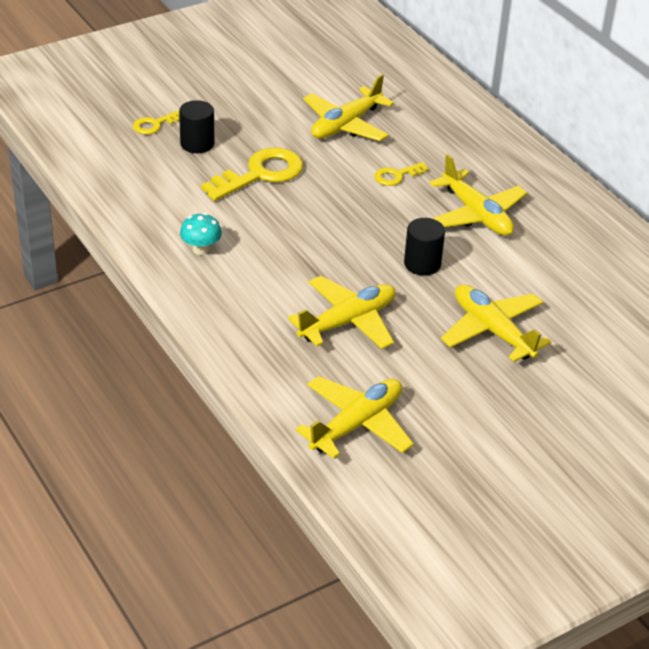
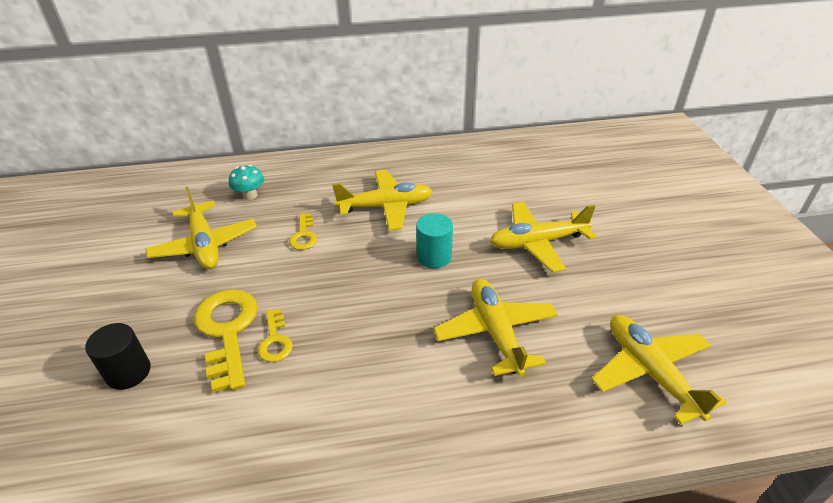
camera: 65 degrees left, 0 degrees up
(155, 124) = (53, 405): yellow key -> yellow key (275, 340)
(201, 249) = (320, 427): turquoise mushroom -> turquoise mushroom (250, 195)
(422, 264) = (434, 257): black cylinder -> turquoise cylinder

